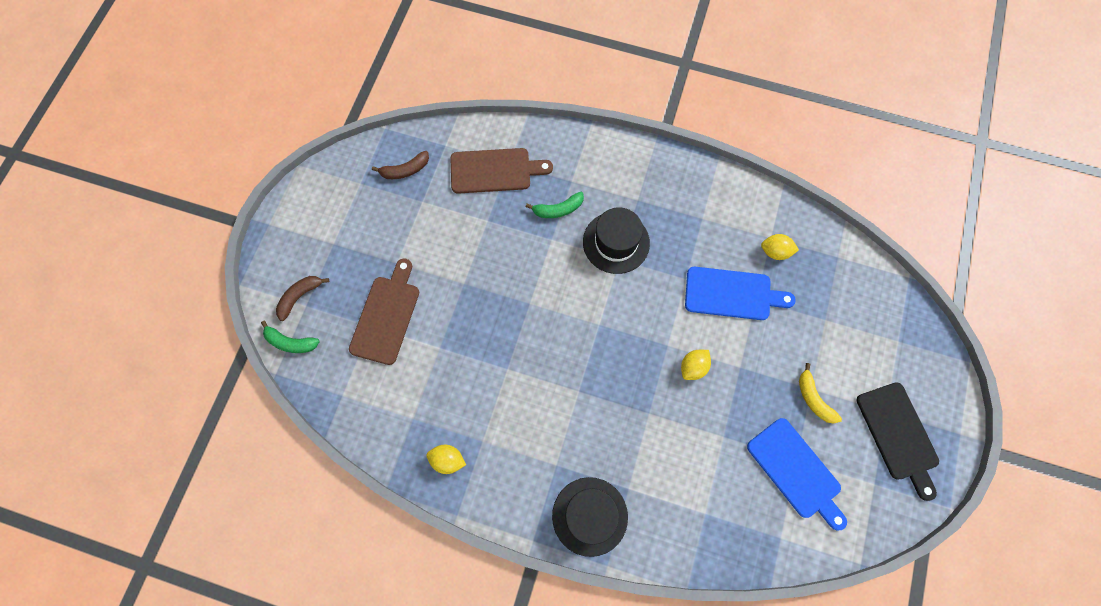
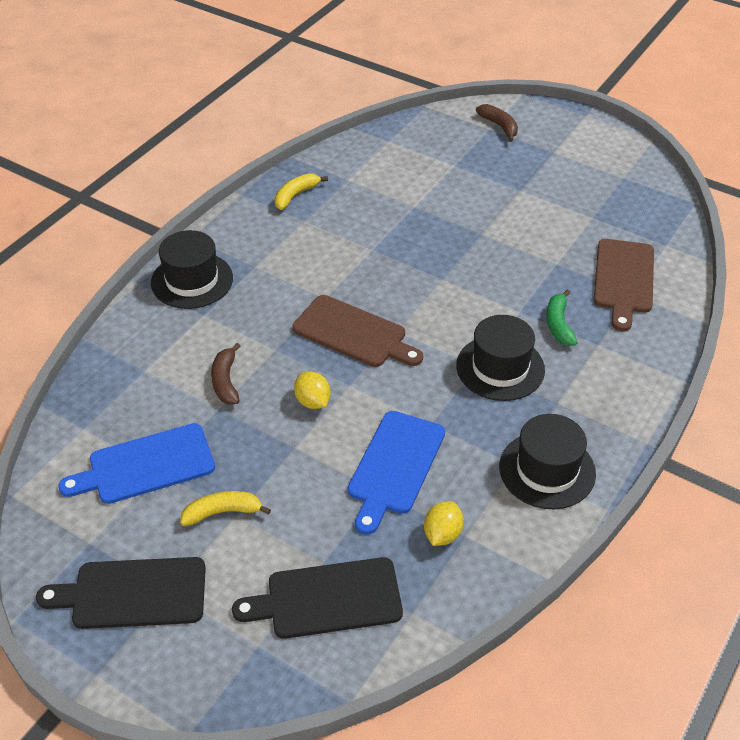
camera: 105 degrees right, 25 degrees down
(290, 342) = (453, 117): green banana -> none
(386, 316) = (461, 176): brown cutting board -> brown cutting board (354, 333)
(405, 170) = (635, 210): brown banana -> brown banana (225, 381)
(447, 460) = (295, 195): yellow lemon -> yellow banana
(700, 198) = (547, 470): none -> black hat
(850, 309) = (327, 599): none -> black cutting board

